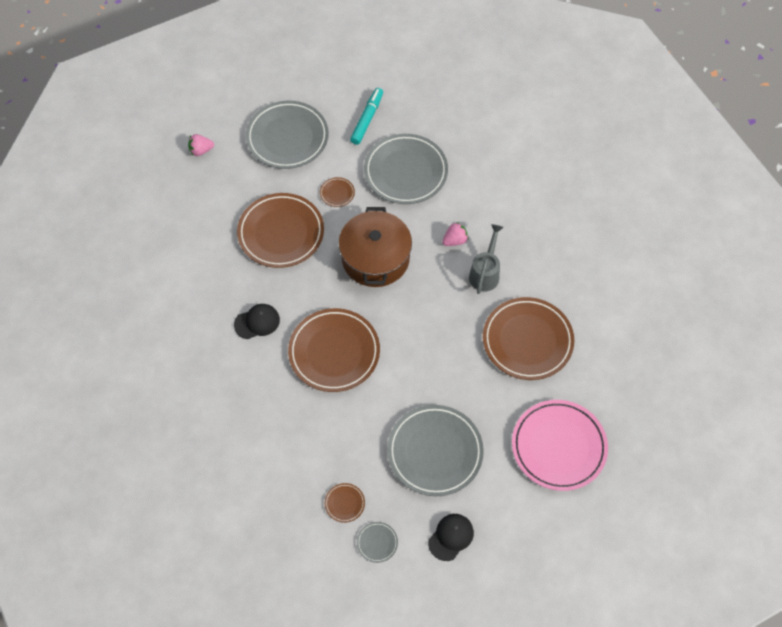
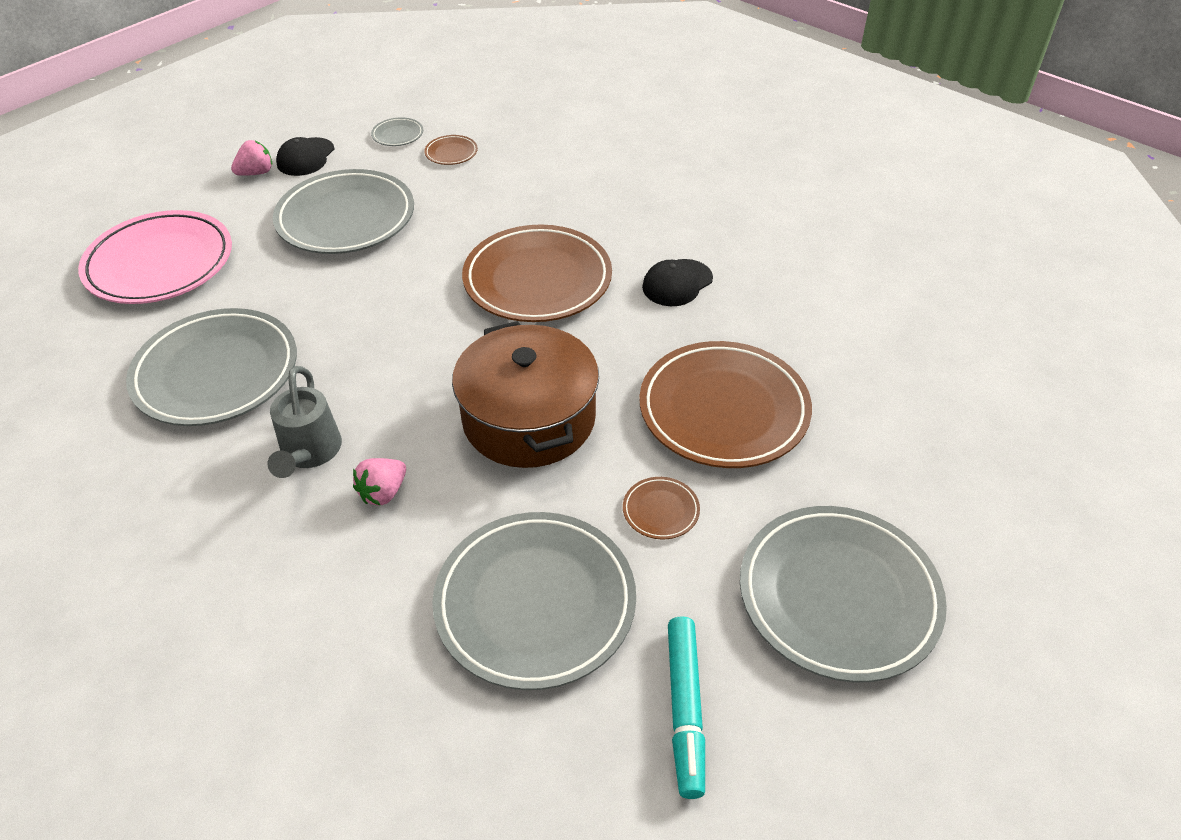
camera: 160 degrees right, 15 degrees down
(201, 150) = (989, 508): pink strawberry -> pink strawberry (256, 173)
(527, 341) = (216, 373): brown plate -> grey plate

